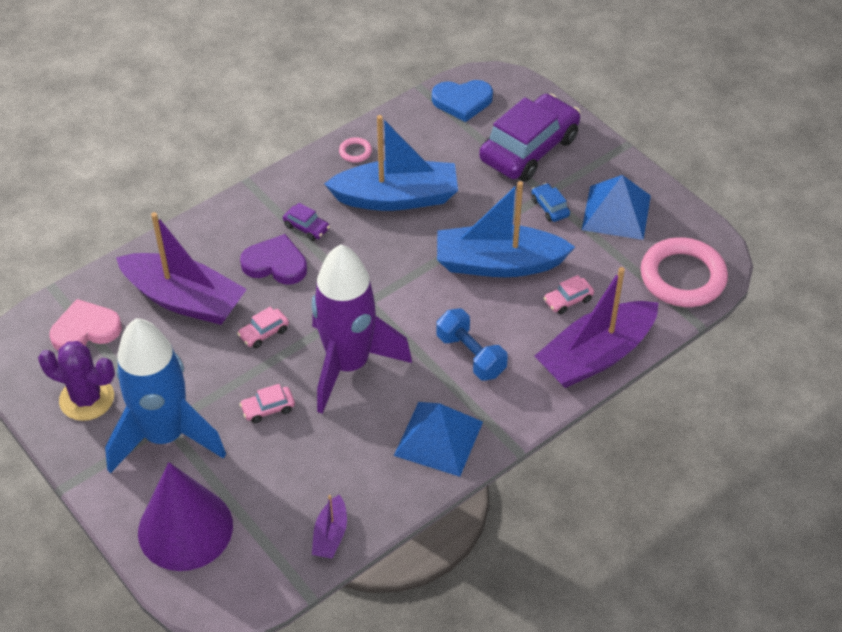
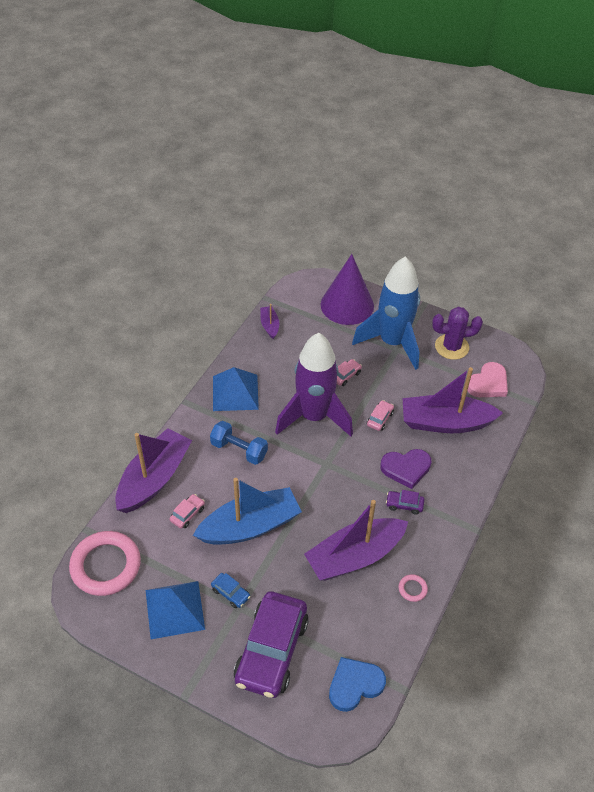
camera: 155 degrees right, 0 degrees up
(396, 198) = (354, 556): blue boat -> purple boat

